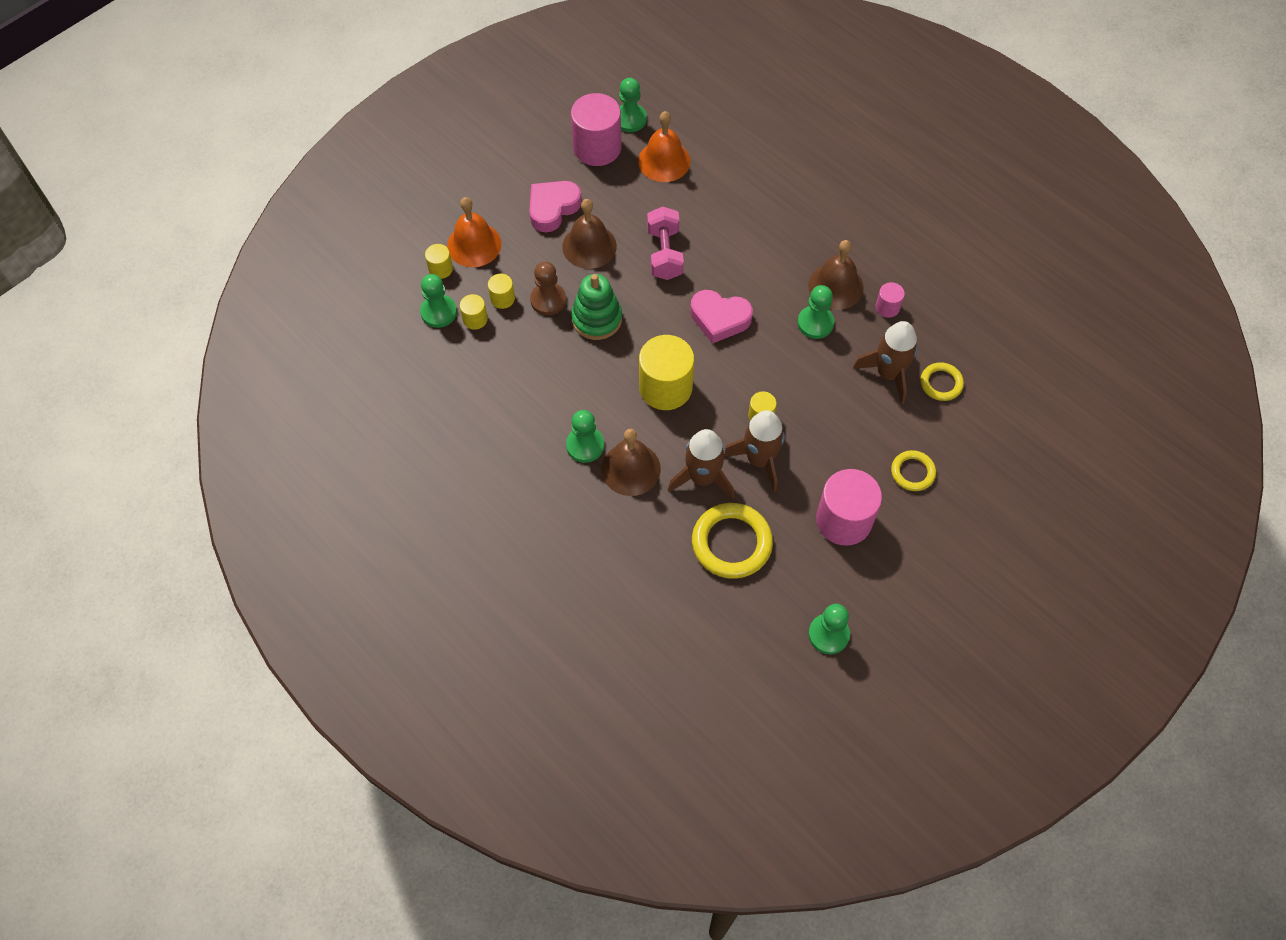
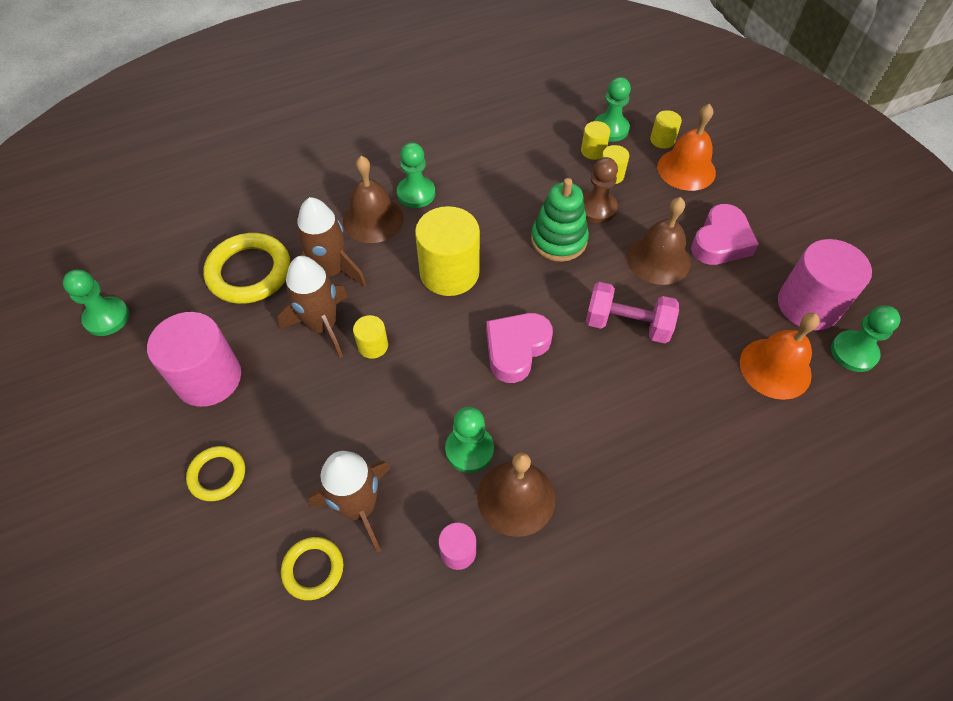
camera: 110 degrees right, 5 degrees down
(552, 208) = (720, 241): pink heart -> pink heart turned 60 degrees clockwise

